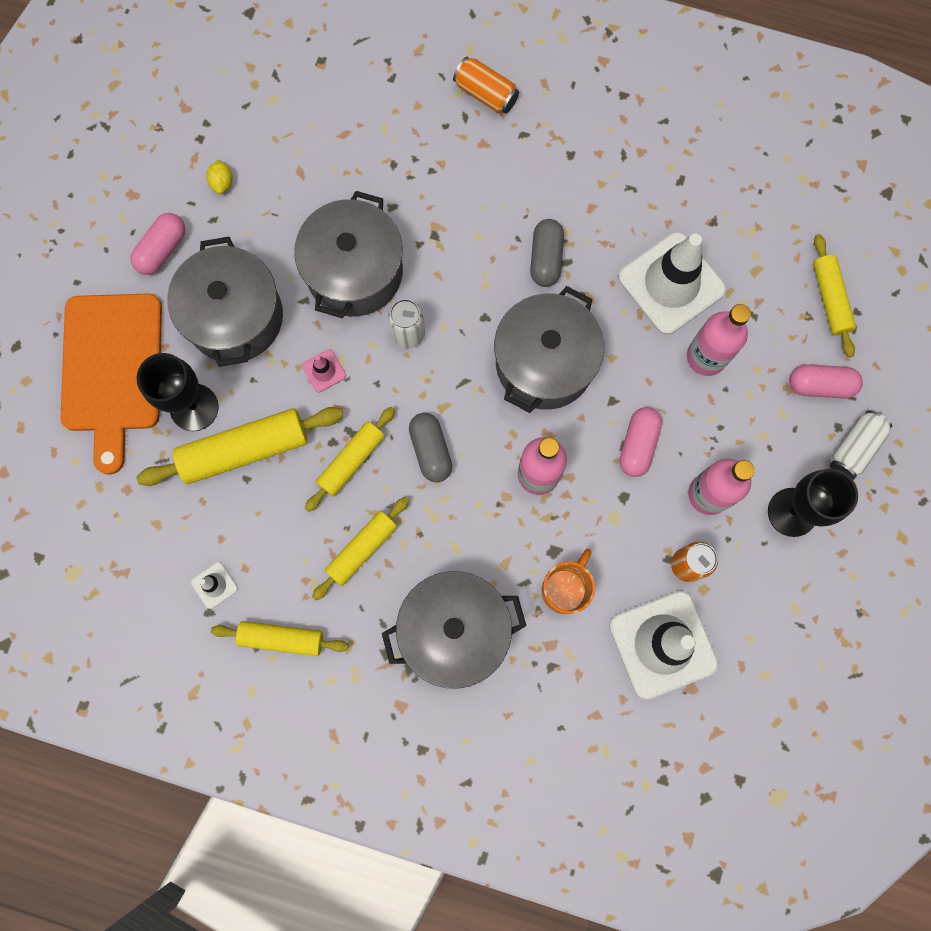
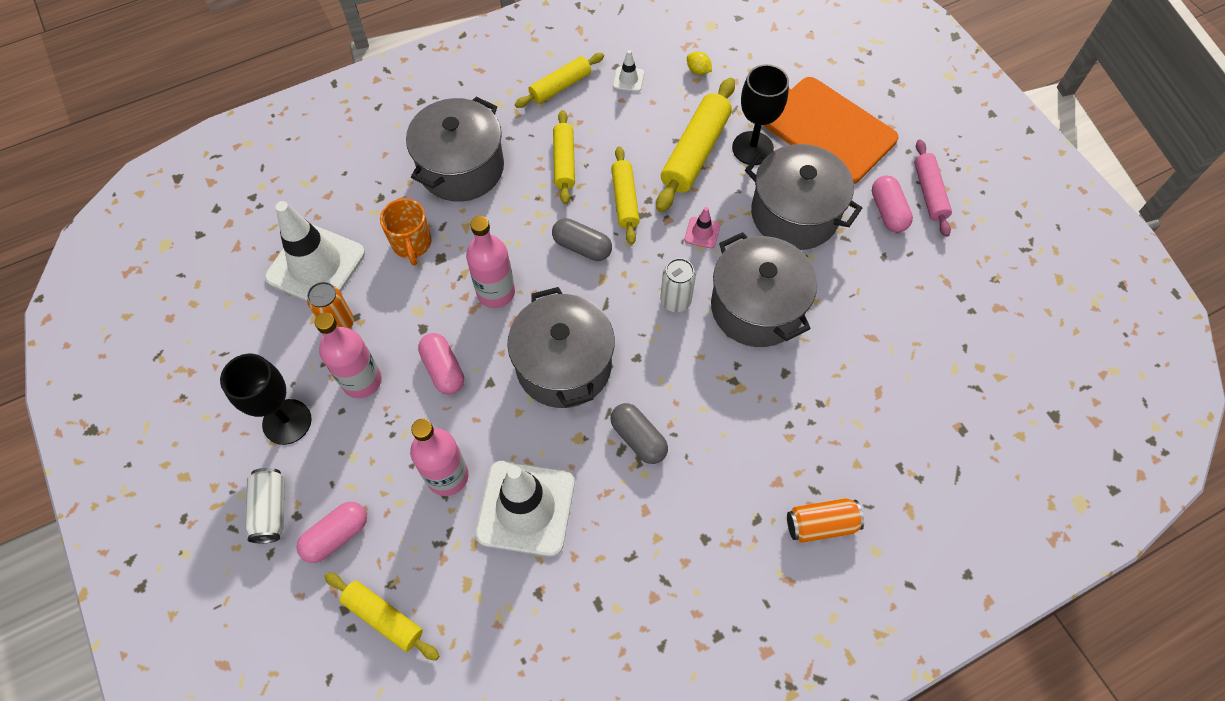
camera: 135 degrees right, 15 degrees down
(111, 233) = (929, 193): none -> pink rolling pin
(222, 182) = (909, 283): yellow lemon -> yellow lemon (698, 71)

